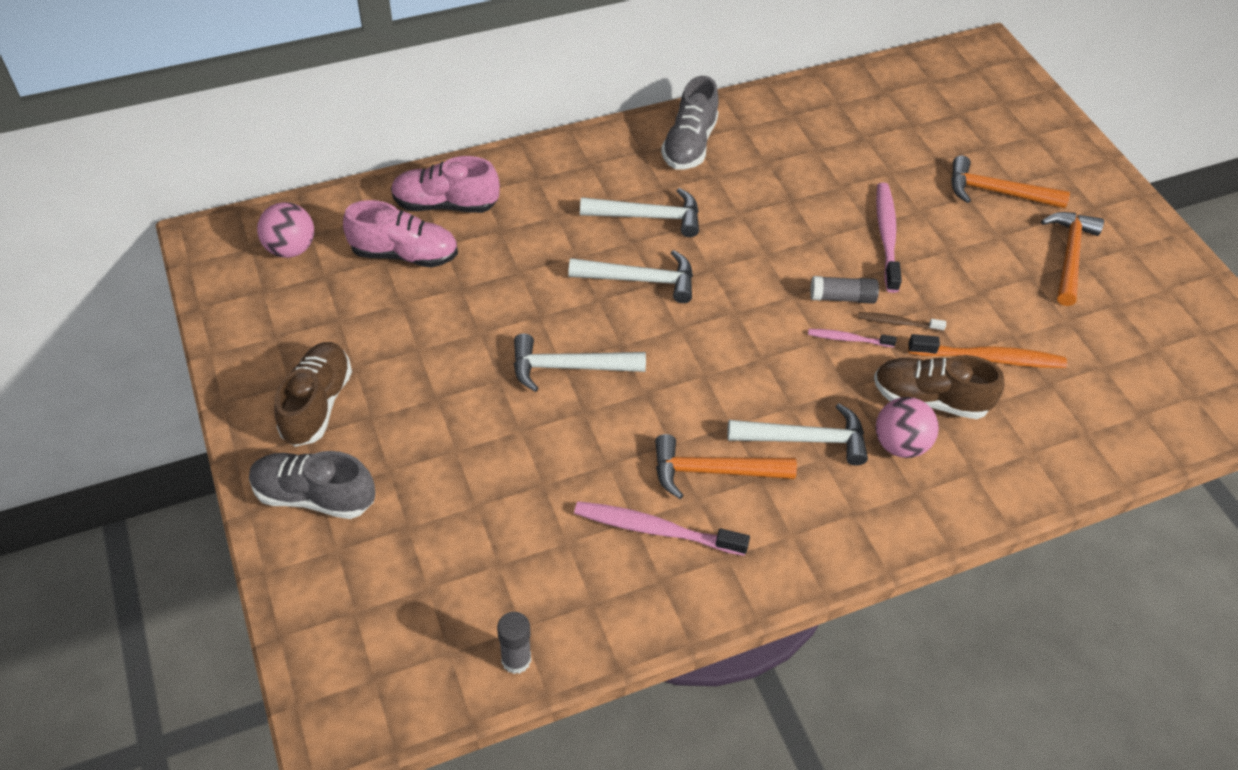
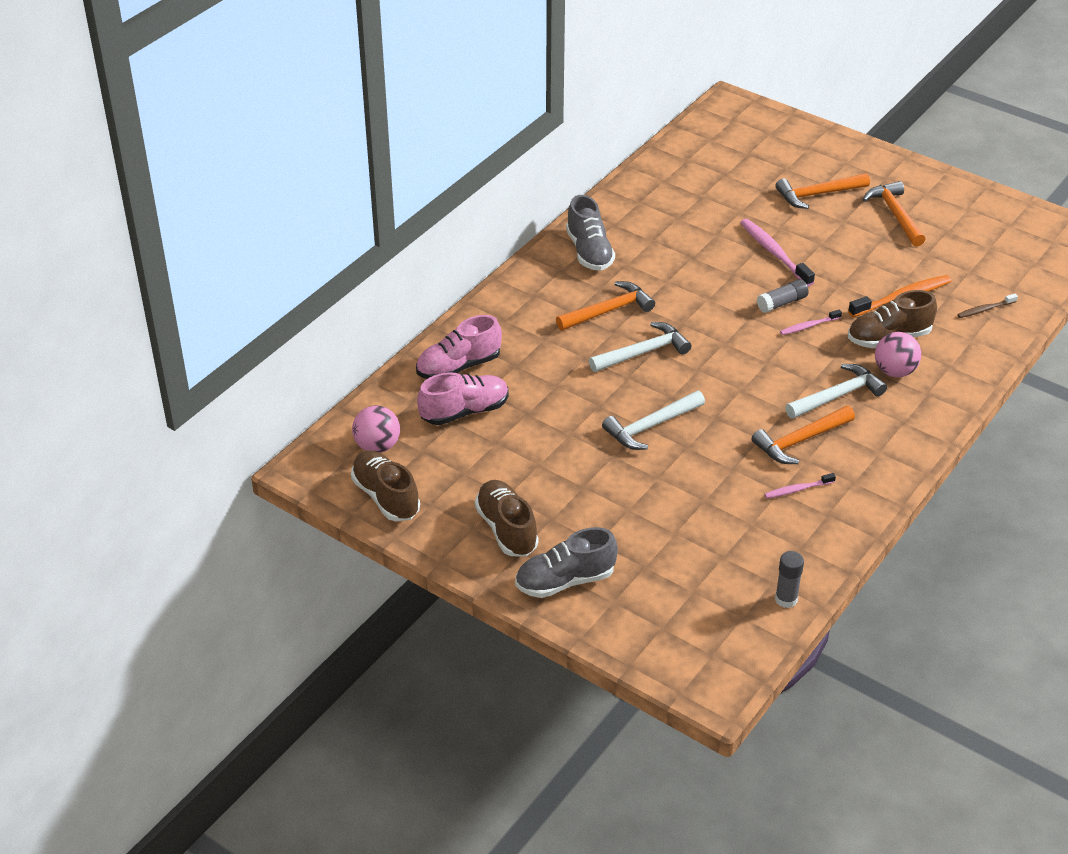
camera: 30 degrees left, 10 degrees down
(245, 306) = (386, 497): none -> brown shoe
(648, 217) = (608, 311): white hammer -> orange hammer
(655, 529) = (797, 489): pink toothbrush -> pink toothbrush, size x0.56
(898, 323) = (829, 302): brown toothbrush -> brown toothbrush (985, 309)

